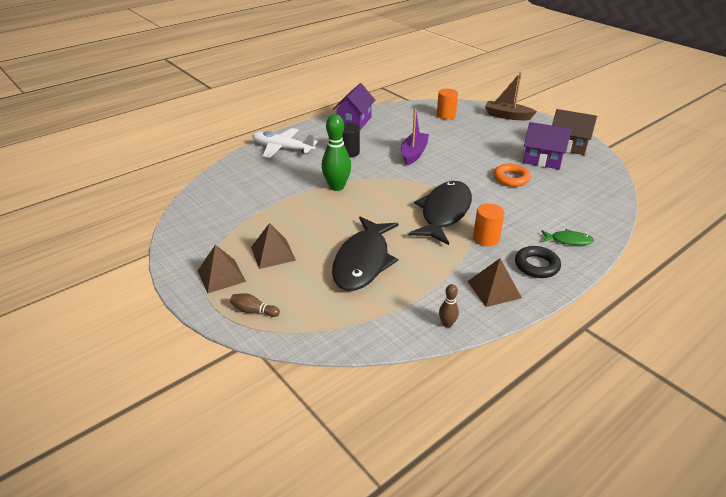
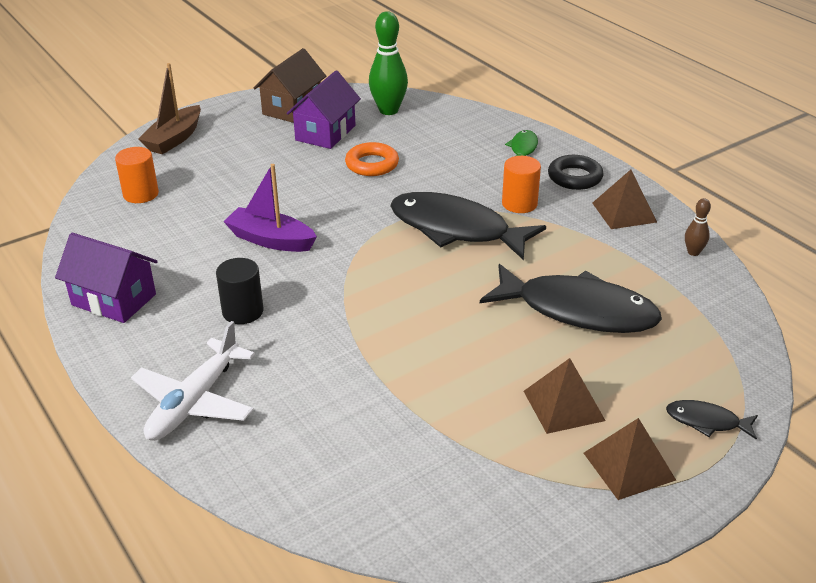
camera: 85 degrees left, 0 degrees up
(254, 311) = (707, 421): brown bowling pin -> black fish
(337, 187) = (365, 330): green bowling pin -> green bowling pin (388, 110)

